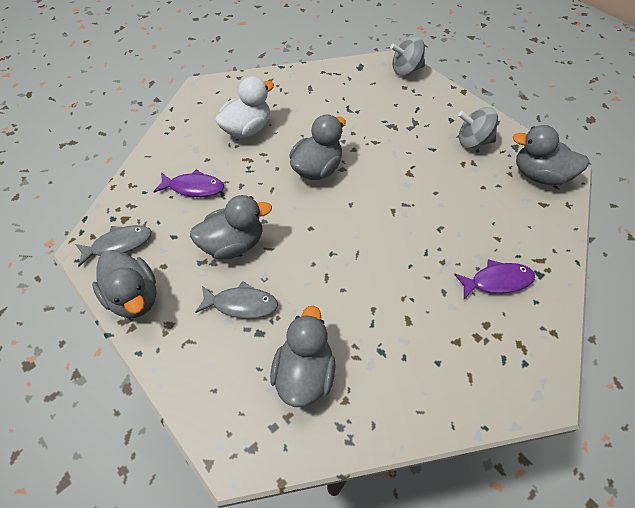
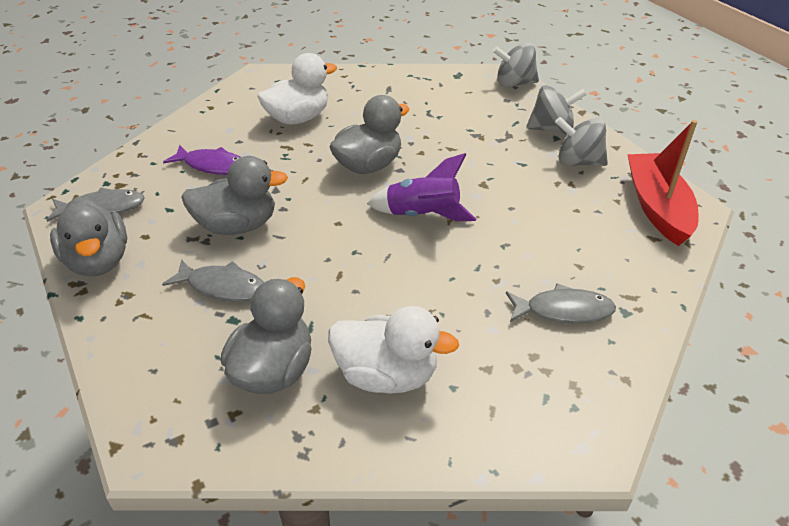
camera: 10 degrees right, 15 degrees down
(372, 210) = (422, 215): none -> purple rocket
(388, 361) = (386, 375): none -> white duck
(446, 112) = (552, 129): none -> grey spinning top
(497, 281) = (563, 310): purple fish -> grey fish
(539, 175) = (657, 207): grey duck -> red boat

